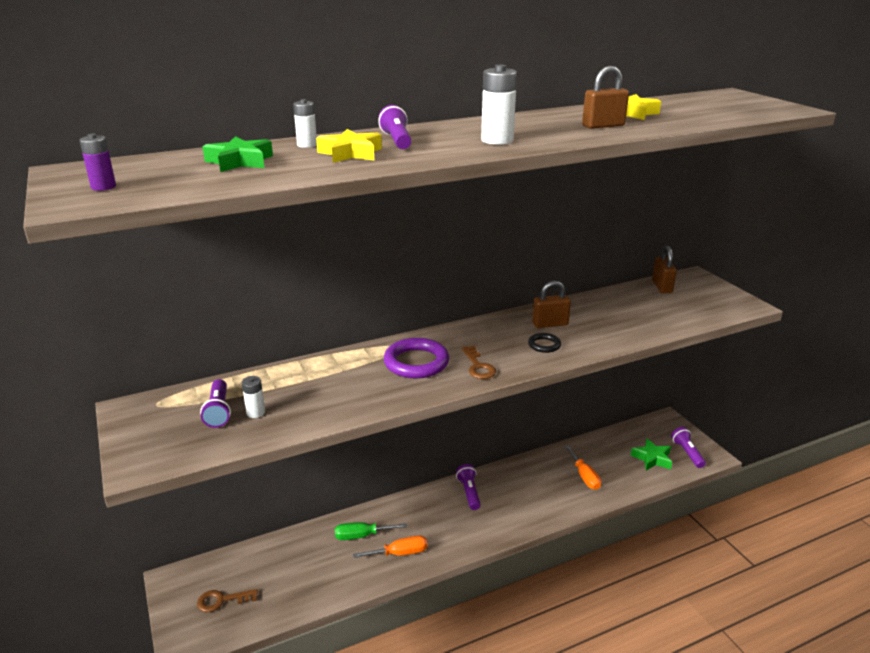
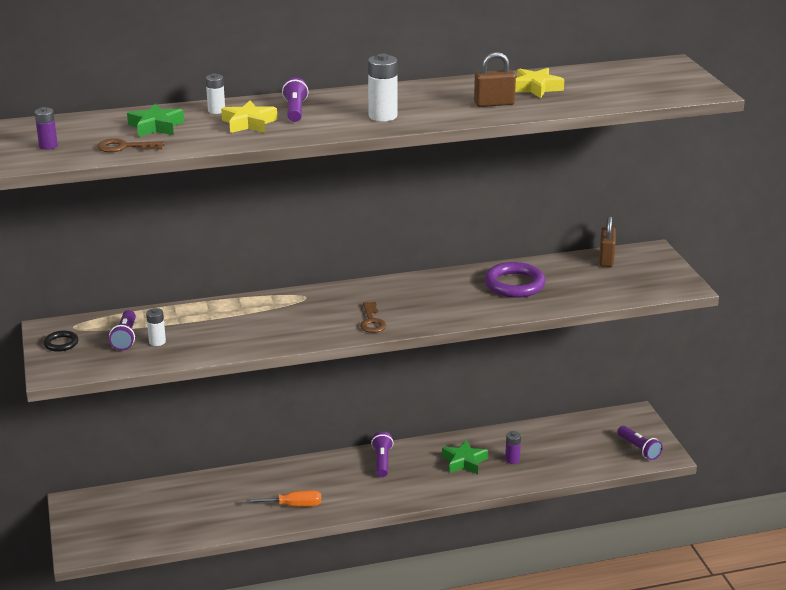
camera: 10 degrees right, 0 degrees up
(222, 600) = (117, 523): brown key -> brown key (125, 147)
(362, 536) = (260, 487): green screwdriver -> none
(416, 362) = (315, 312): purple ring -> purple ring (514, 284)
(544, 345) = (446, 307): black ring -> black ring (61, 343)
(550, 324) = (463, 288): brown padlock -> none
(584, 476) = (512, 459): orange screwdriver -> purple battery
(652, 458) = (596, 450): green star -> green star (464, 462)
(687, 453) = (639, 449): purple flashlight -> purple flashlight turned 150 degrees clockwise

